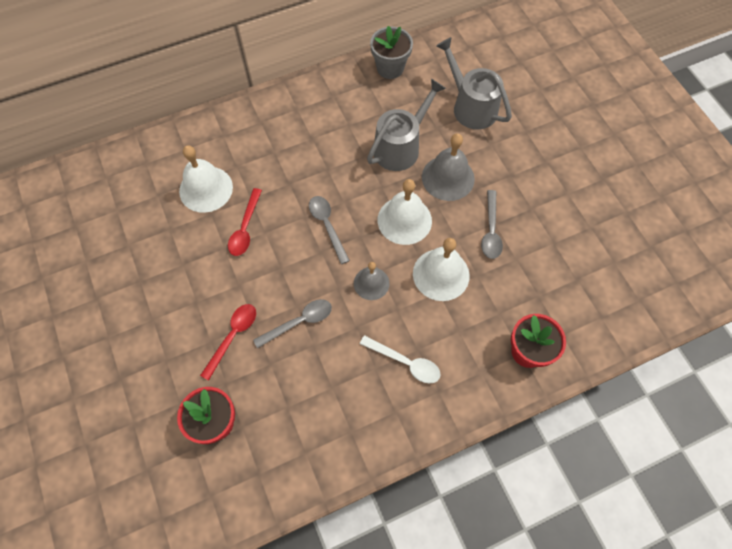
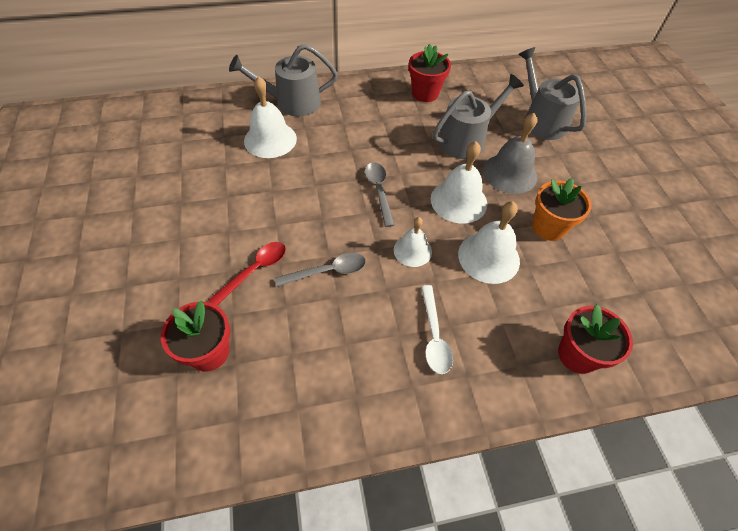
camera: 10 degrees right, 10 degrees down
(215, 138) = (292, 102): none -> grey watering can
(245, 228) = (297, 178): red spoon -> none
(349, 97) = (425, 93): none -> red flower pot
(371, 283) = (412, 250): grey bell -> white bell
(390, 68) = (468, 79): grey flower pot -> none
(405, 362) = (434, 336): white spoon -> white spoon turned 45 degrees clockwise
(490, 230) = (548, 227): grey spoon -> orange flower pot

